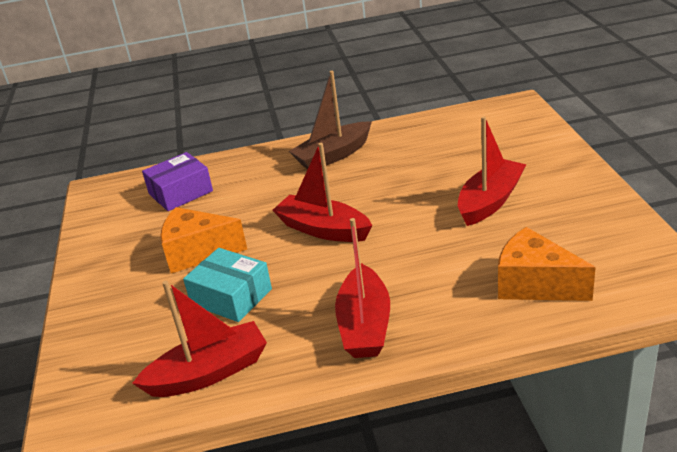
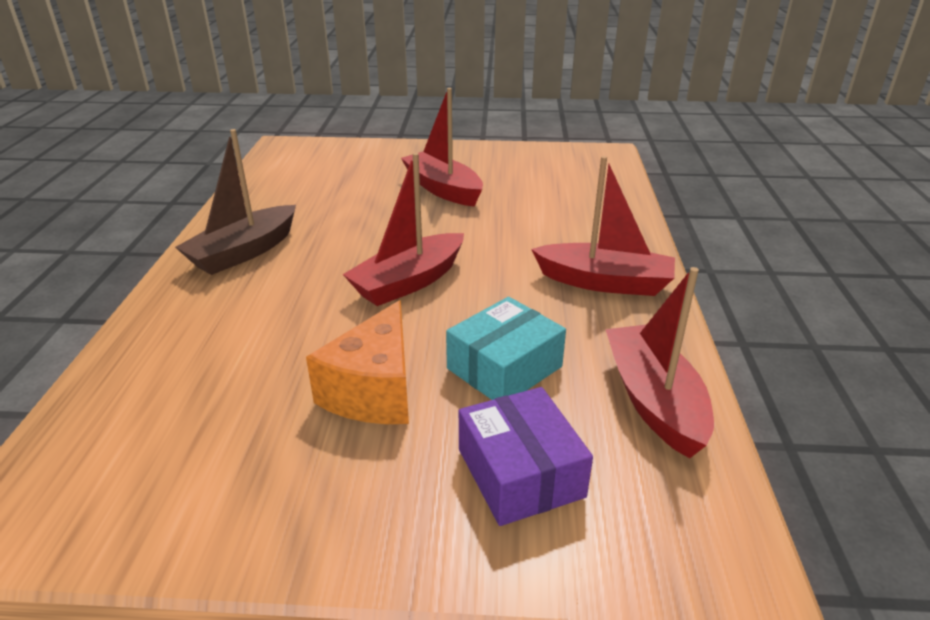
camera: 80 degrees left, 0 degrees up
(180, 192) = (172, 397): purple box -> purple box (520, 473)
(333, 155) = (244, 252): brown boat -> brown boat turned 60 degrees clockwise
(535, 284) = (584, 197): orange cheese -> none

